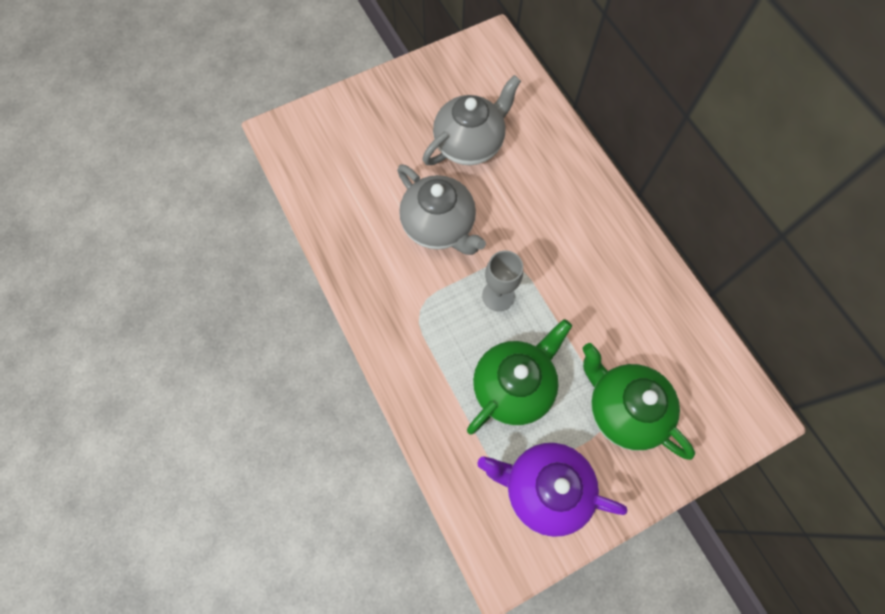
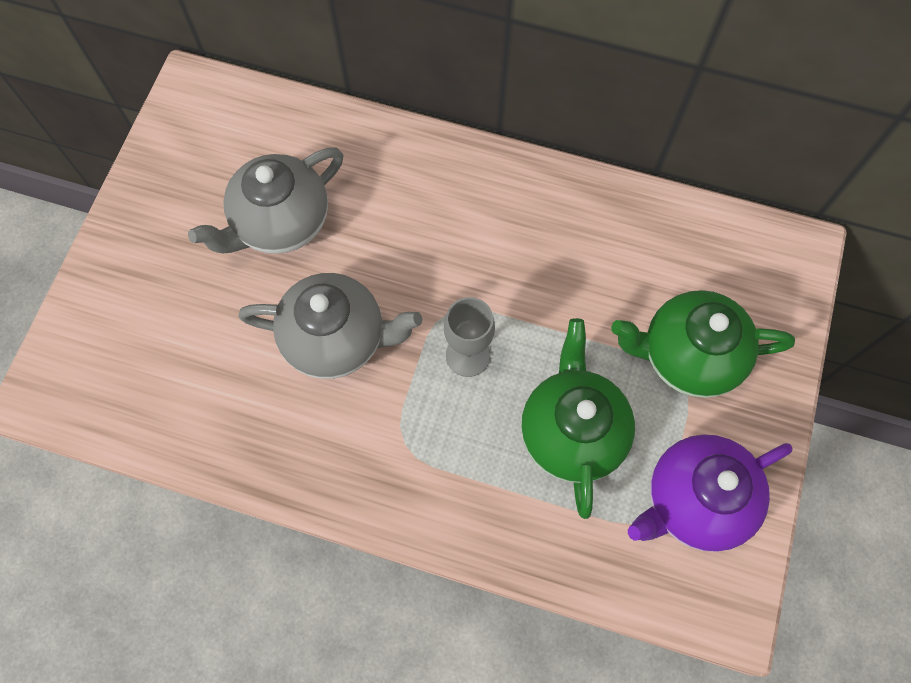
camera: 45 degrees left, 0 degrees up
(469, 144) = (280, 222): grey teapot -> grey teapot turned 135 degrees counterclockwise

